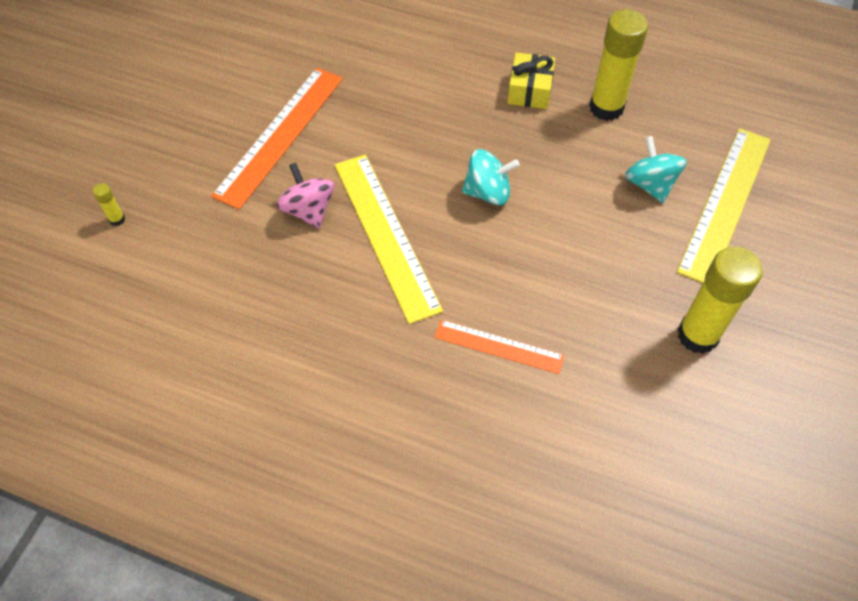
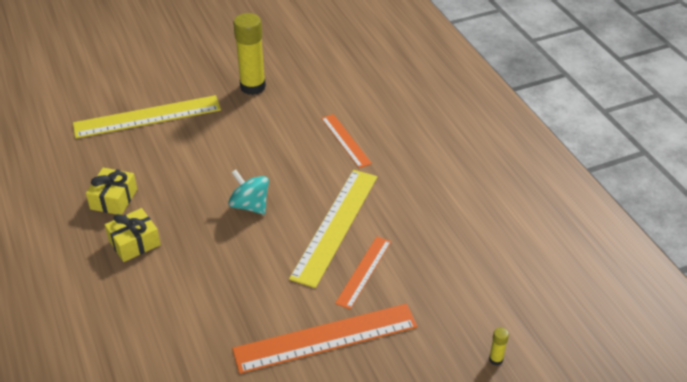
camera: 135 degrees left, 15 degrees down
(308, 210) = (364, 271): pink spinning top -> orange ruler
(606, 108) = (114, 199): yellow glue stick -> yellow gift
(650, 184) = (165, 148): turquoise spinning top -> none

